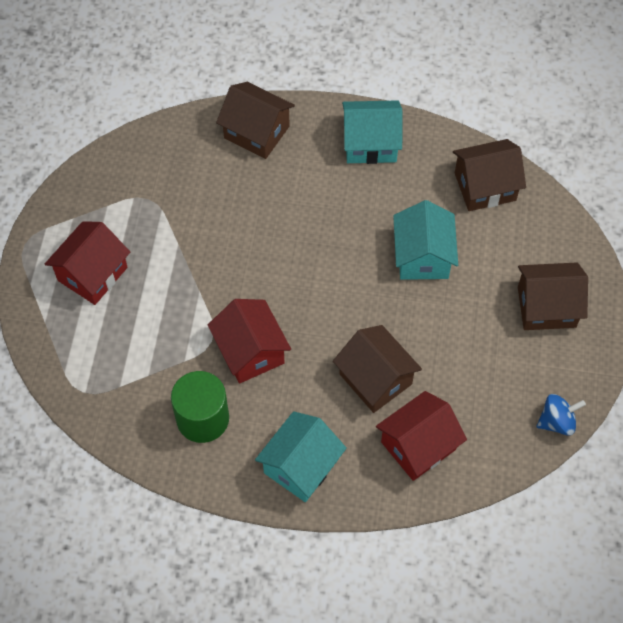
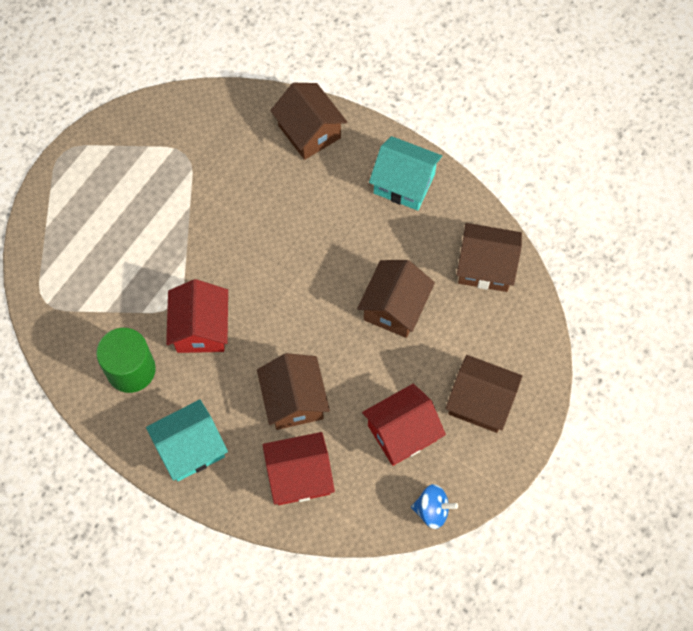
camera: 25 degrees right, 5 degrees up
(92, 274) = (105, 202): red house -> red house (402, 433)
(422, 256) = (394, 308): turquoise house -> brown house

